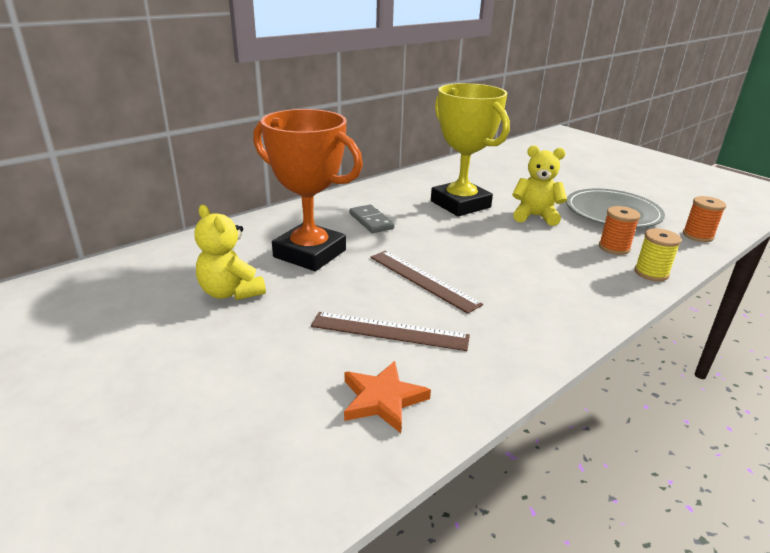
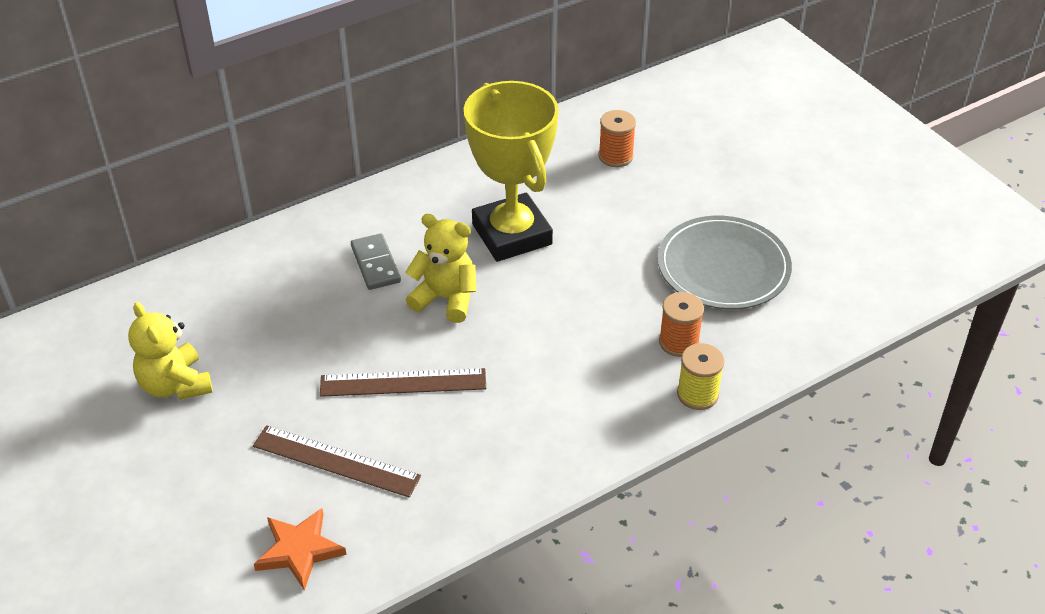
camera: 10 degrees right, 15 degrees up
(310, 253) = (280, 324): orange trophy -> none
(423, 280) = (403, 382): brown ruler -> brown ruler turned 60 degrees counterclockwise
(535, 216) = (605, 268): yellow teddy bear -> yellow teddy bear (446, 298)
(697, 236) = (814, 326): orange spool -> orange spool (615, 156)

